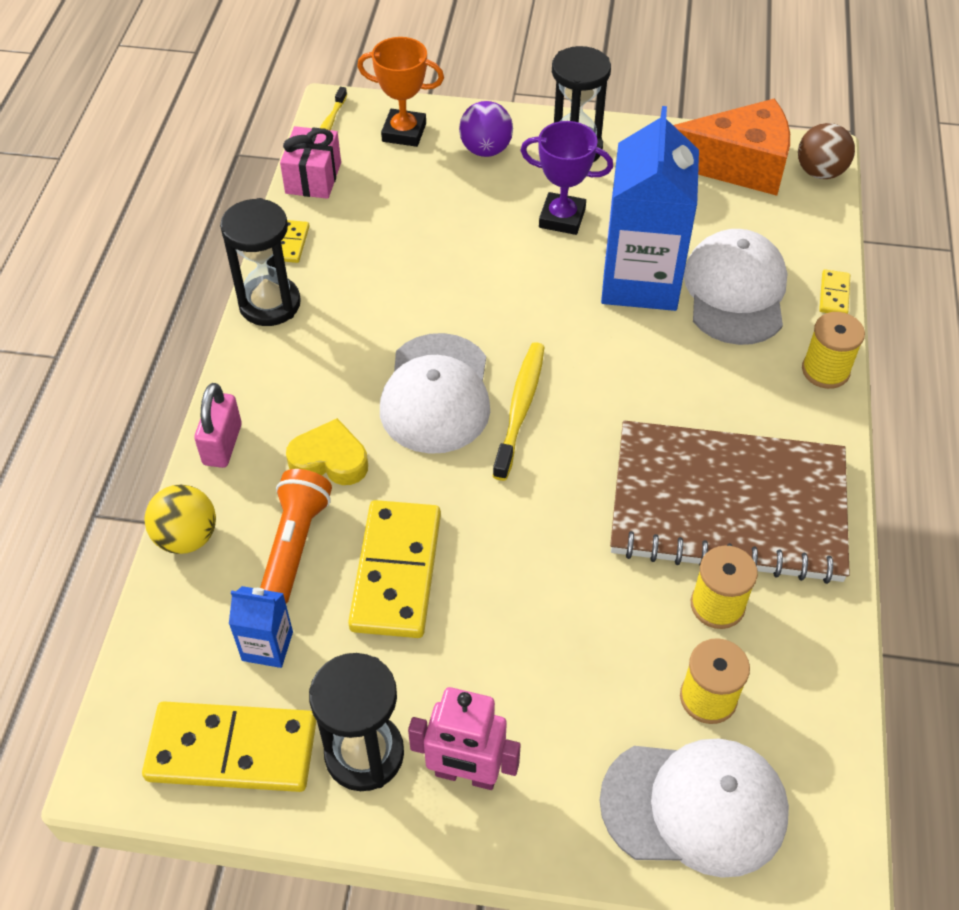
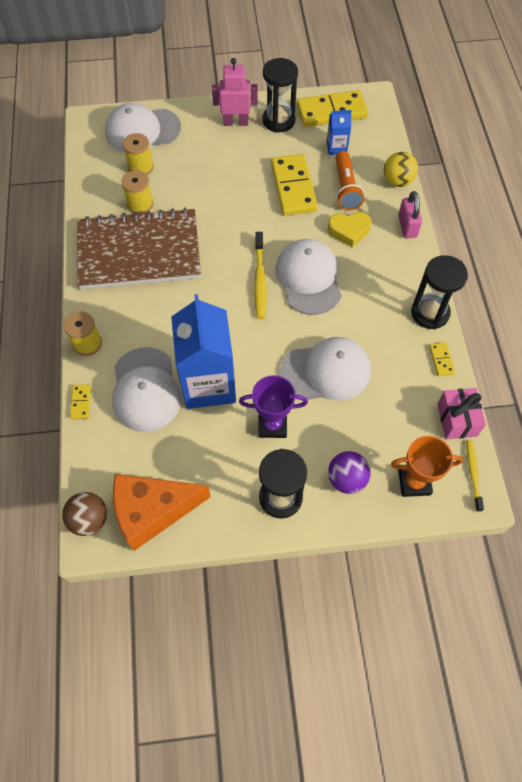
camera: 165 degrees right, 10 degrees up
(463, 262) = (326, 371): none -> white cap

